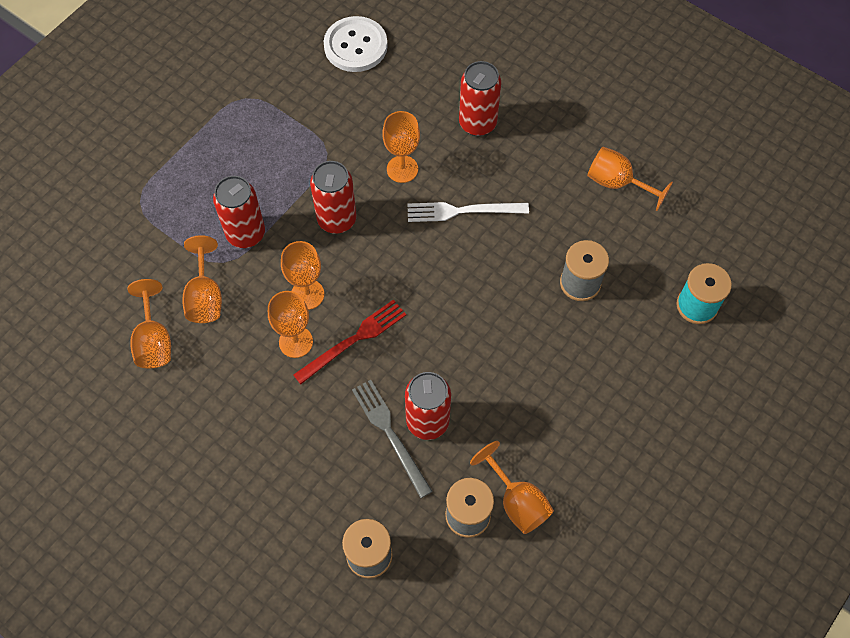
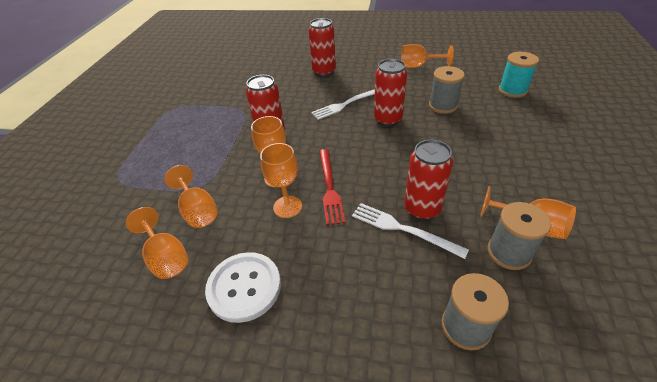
camera: 25 degrees left, 20 degrees down
(246, 234) = (211, 165): red can -> red can (388, 119)
(353, 340) = (329, 187): red fork -> red fork turned 150 degrees clockwise
(355, 46) = (231, 69): white button -> white button (244, 287)
(390, 434) = (403, 229): grey fork -> white fork
(402, 169) = (296, 101): orange goblet -> none

